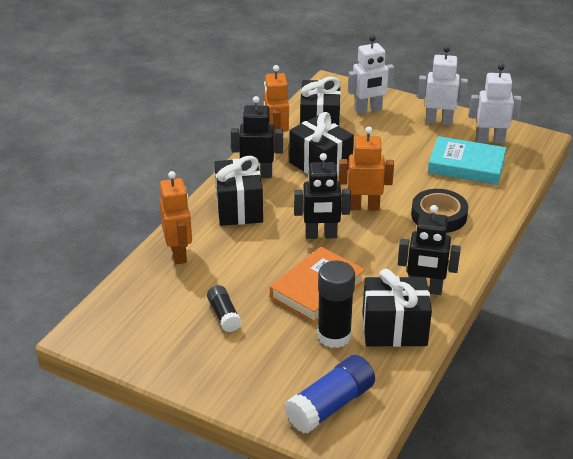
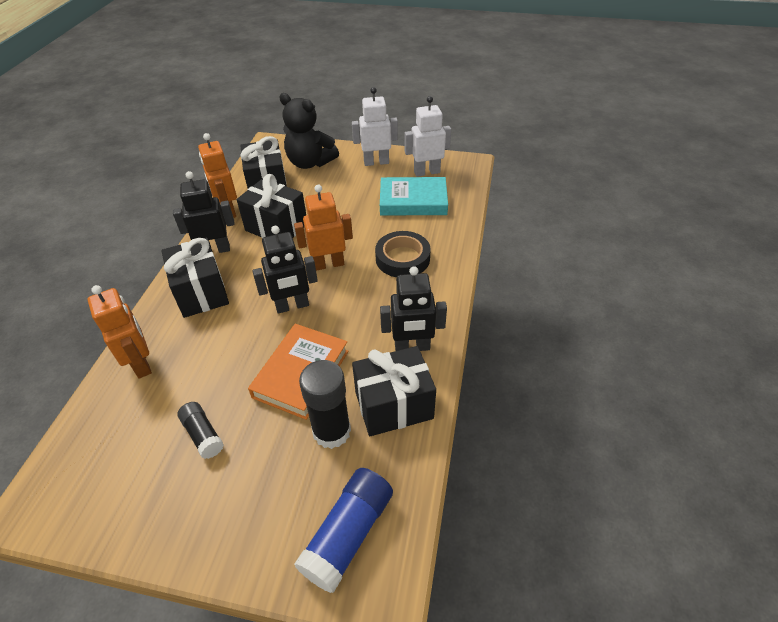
camera: 15 degrees left, 10 degrees up
(368, 110) = (310, 163): white robot -> black teddy bear

